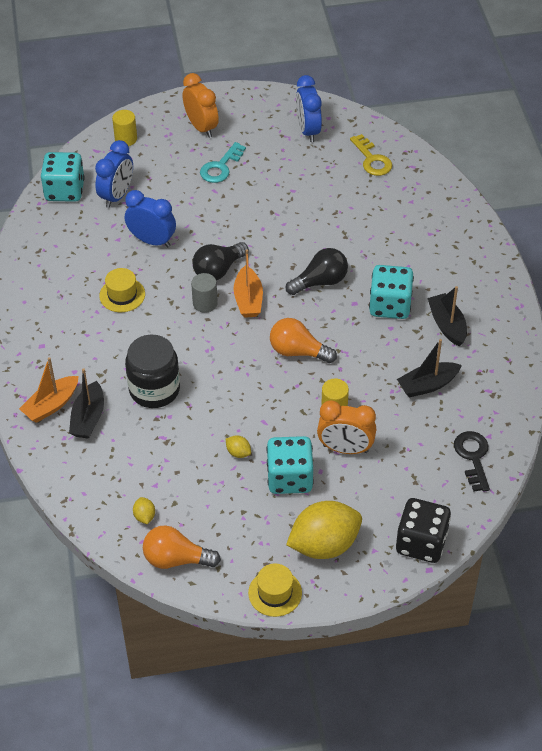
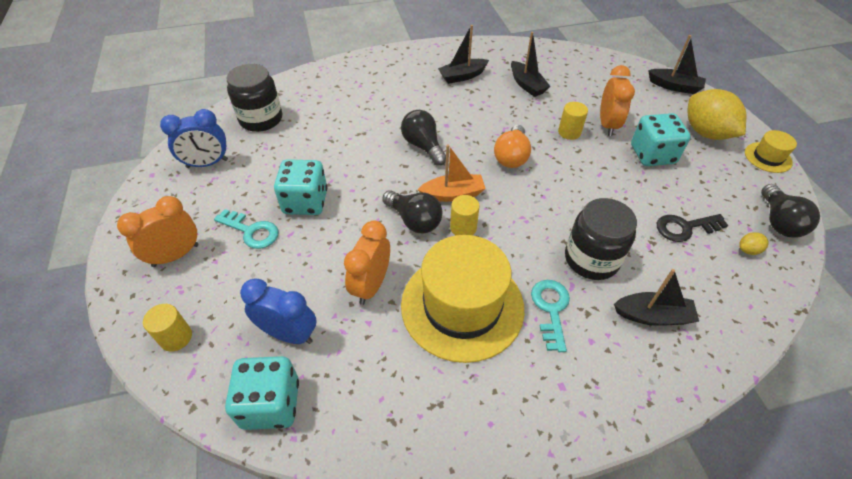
camera: 95 degrees left, 0 degrees up
(51, 405) = (650, 358): orange boat -> none
(108, 351) = (551, 309): none -> turquoise key
(122, 295) = (462, 306): yellow hat -> yellow hat, size x2.21
(152, 241) = (371, 285): blue clock -> orange clock
(176, 559) = (778, 222): orange light bulb -> black light bulb
(205, 303) = (463, 227): grey cylinder -> yellow cylinder
(238, 452) = (641, 188): yellow lemon -> none
(372, 160) = (261, 119): yellow key -> black jar
(390, 305) = (446, 105): turquoise dice -> turquoise dice (305, 202)
(421, 543) = (674, 86): black dice -> black boat
(473, 457) = (587, 65): black key -> black key (684, 228)

